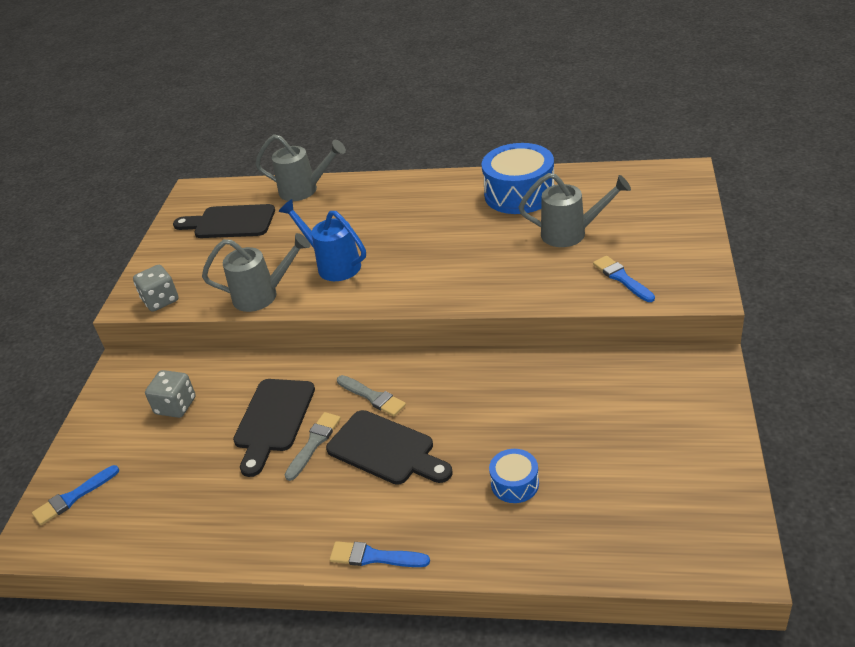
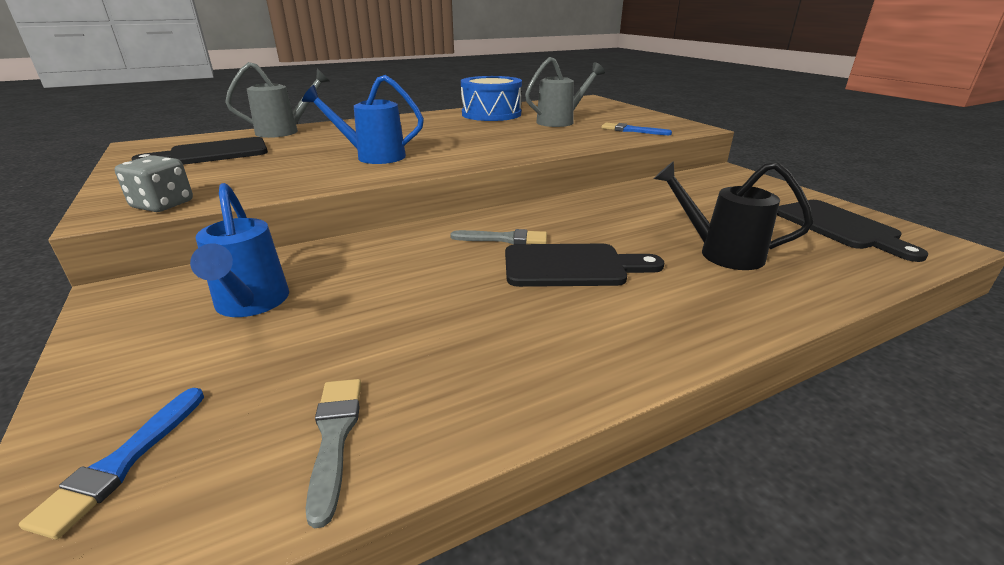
camera: 40 degrees left, 10 degrees down
(176, 406) = (251, 304): grey dice -> blue watering can
(262, 295) = (312, 181): grey watering can -> none
(273, 420) = (411, 280): black cutting board -> black cutting board (840, 227)
(314, 443) = (486, 283): grey brush -> grey brush (334, 437)
(374, 557) = (693, 345): blue brush -> none
(515, 483) = (721, 253): blue drum -> black watering can

